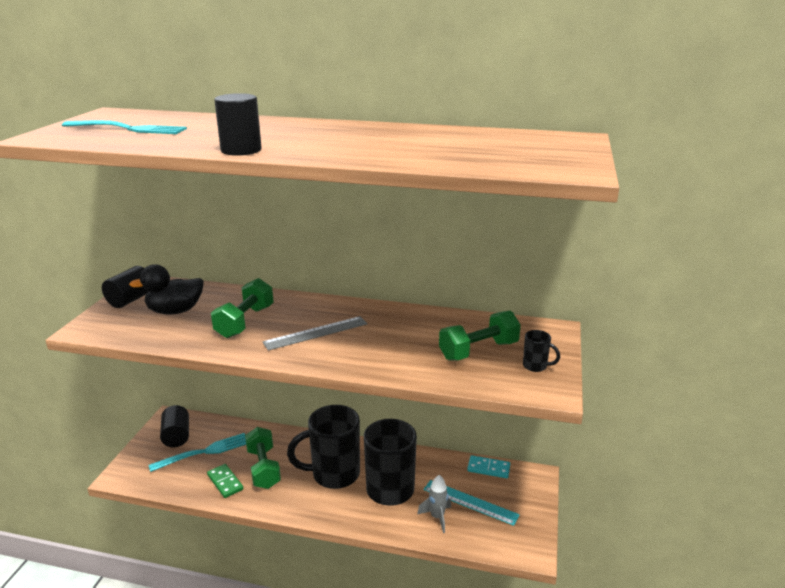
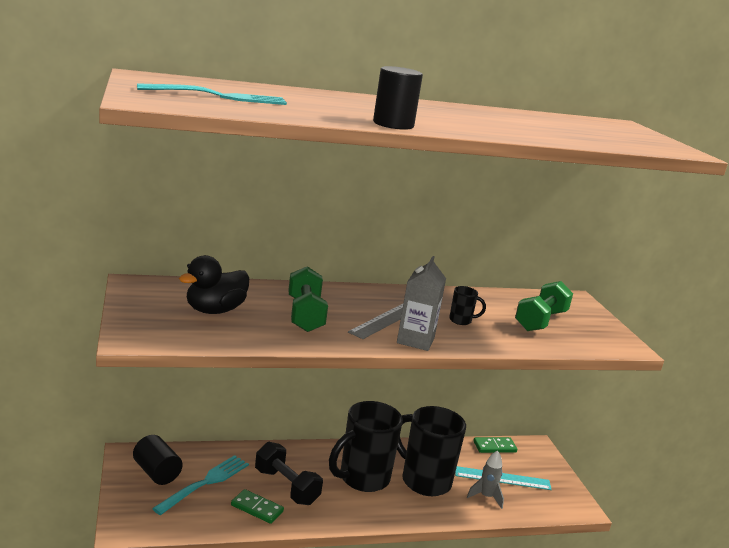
camera: 30 degrees left, 5 degrees down
(130, 299) = (145, 302): black cylinder -> none
(263, 468) = (286, 486): green dumbbell -> black dumbbell
(317, 357) = (415, 340): none -> grey carton
(488, 468) = (494, 447): turquoise domino -> green domino
(536, 366) = (595, 328): black mug -> black mug (461, 320)

